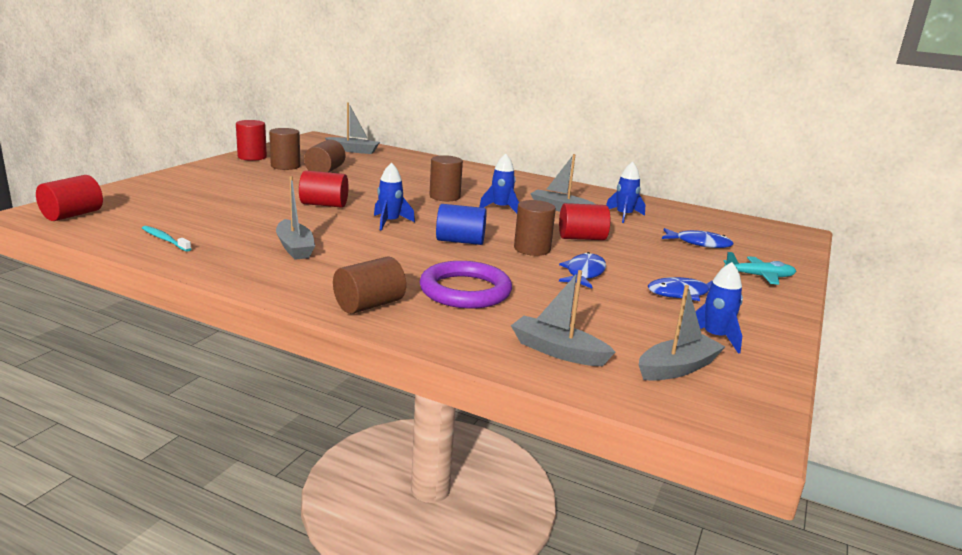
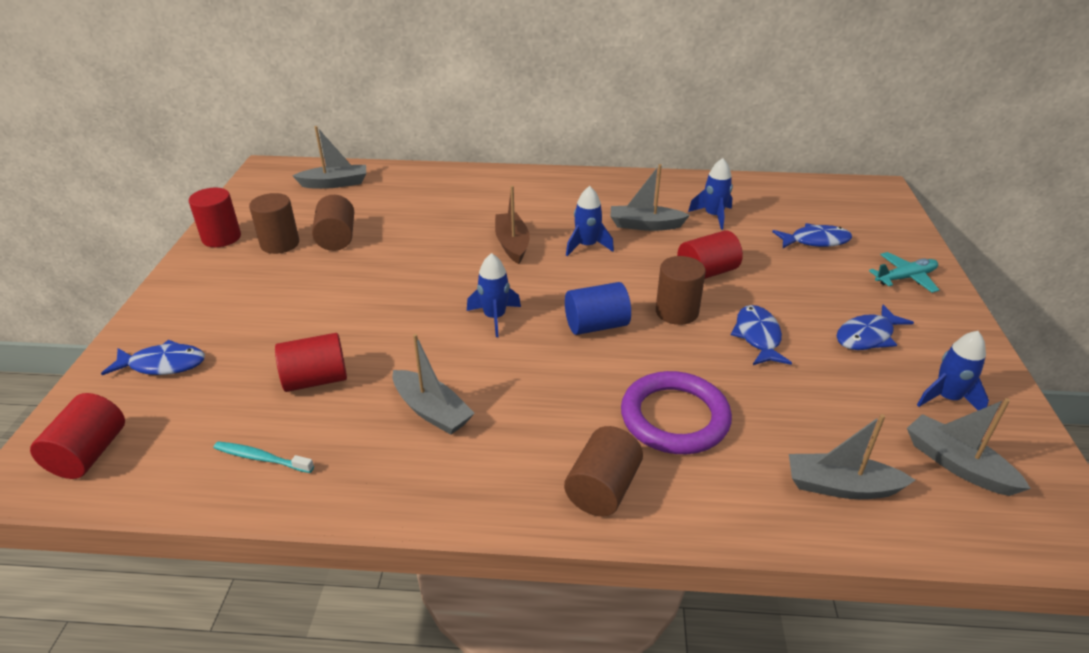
camera: 20 degrees left, 15 degrees up
(154, 194) = (163, 364): none -> blue fish
(324, 205) = (392, 309): red cylinder -> red cylinder (316, 380)
(444, 197) = (512, 244): brown cylinder -> brown boat
(677, 368) = (957, 464): grey boat -> grey boat turned 75 degrees counterclockwise

